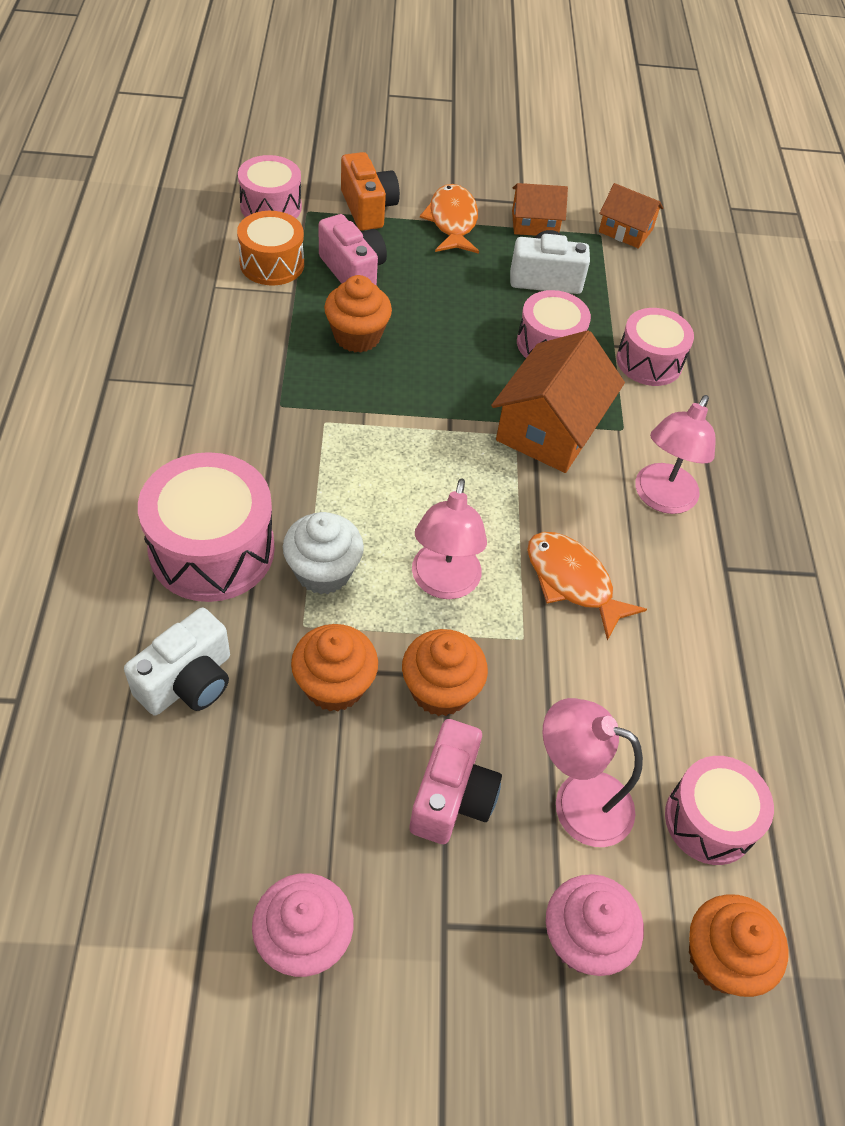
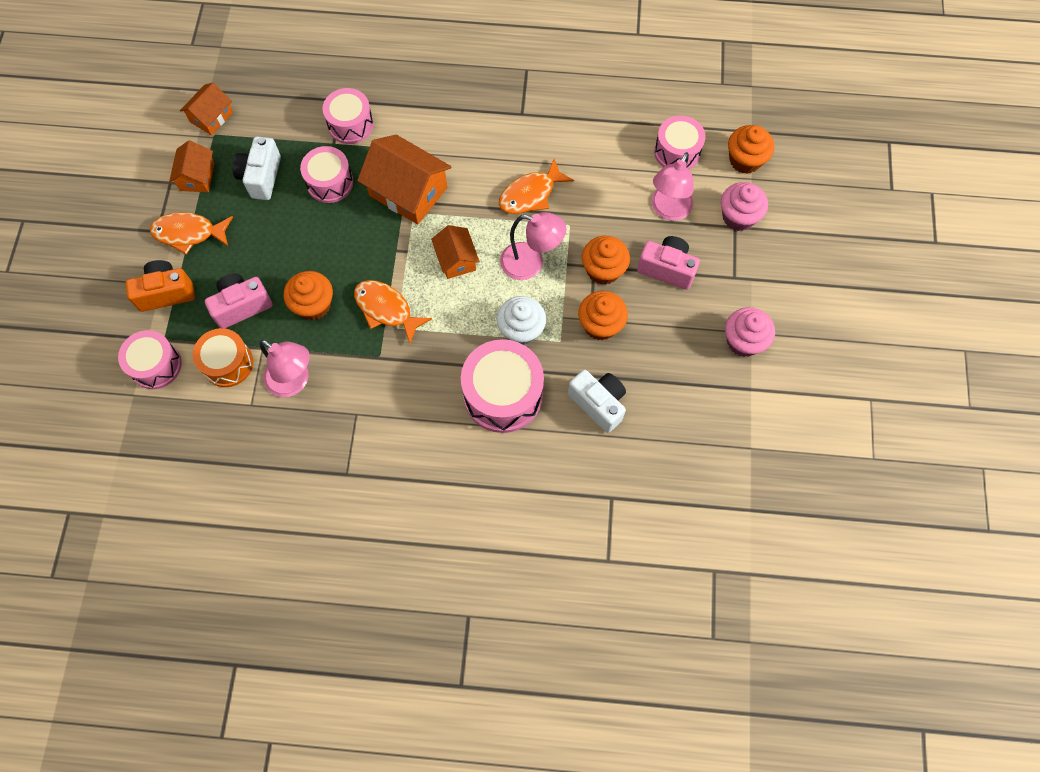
camera: 80 degrees left, 15 degrees up
(353, 410) = (386, 309): none -> orange fish
(441, 487) = (456, 259): none -> orange house
(661, 499) = (469, 138): pink lamp -> pink lamp (294, 382)

